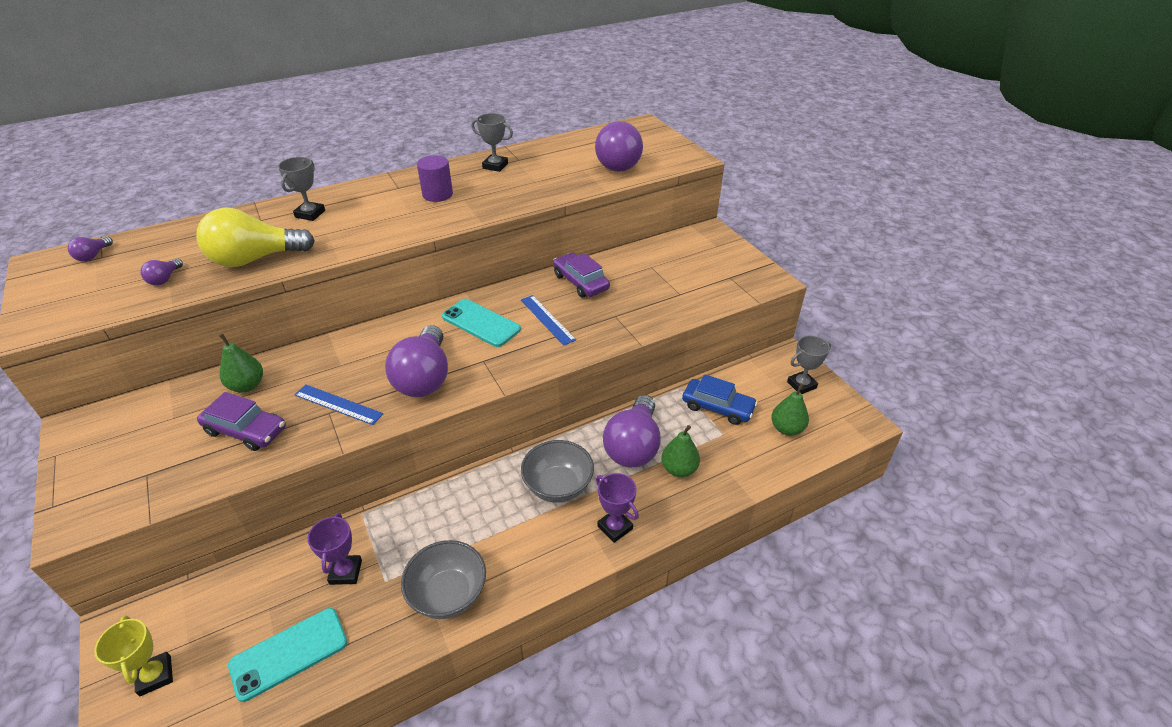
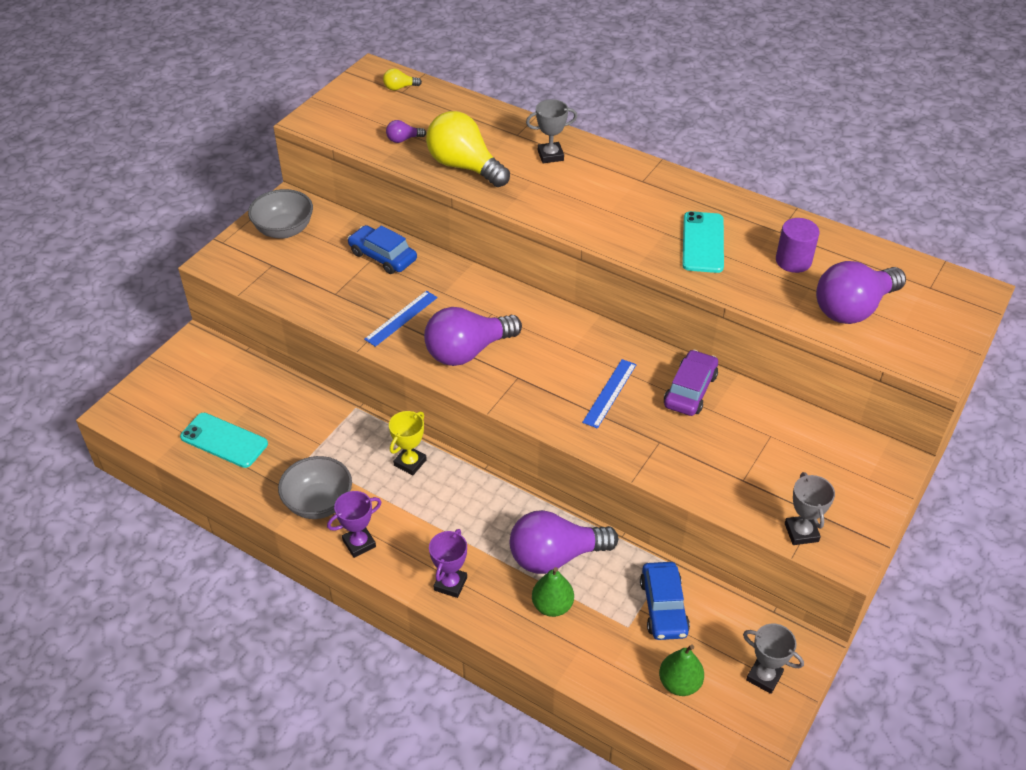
camera: 60 degrees right, 5 degrees up
(93, 256) = (399, 88): purple light bulb -> yellow light bulb
(155, 676) = (175, 384): yellow trophy -> yellow trophy (410, 463)
(245, 430) = (341, 286): purple car -> none
(247, 386) = (383, 256): green pear -> blue car
(338, 404) = (401, 318): blue ruler -> blue ruler turned 45 degrees clockwise
(346, 572) = (301, 430): purple trophy -> purple trophy (359, 543)
(437, 194) = (656, 212): purple cylinder -> purple cylinder (793, 261)
(481, 323) = (565, 349): turquoise phone -> turquoise phone (703, 242)
(495, 166) = (748, 222): grey trophy -> grey trophy (801, 532)
(558, 486) = (467, 521): grey bowl -> grey bowl (284, 230)

